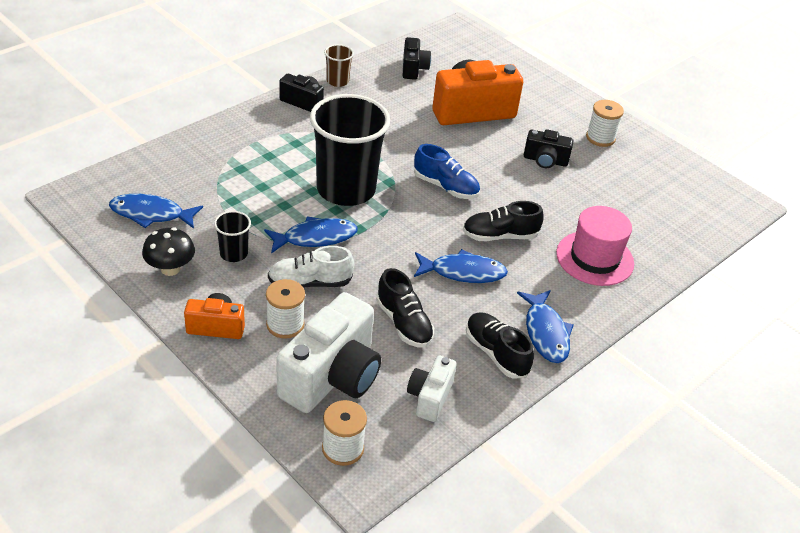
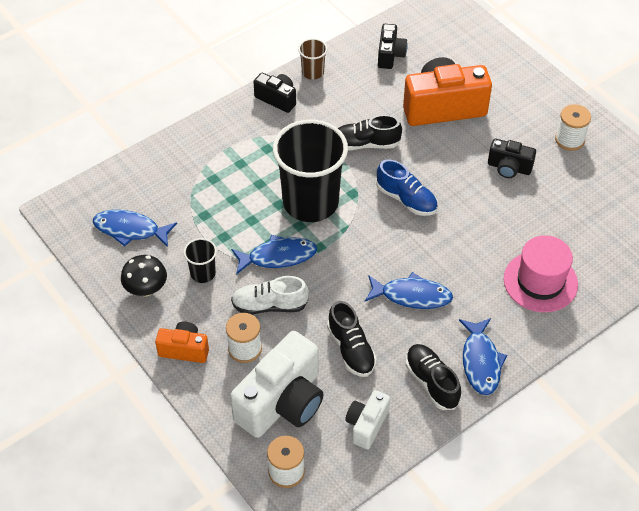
camera: 10 degrees right, 10 degrees up
(499, 236) = (452, 256): black shoe -> black shoe (365, 144)

